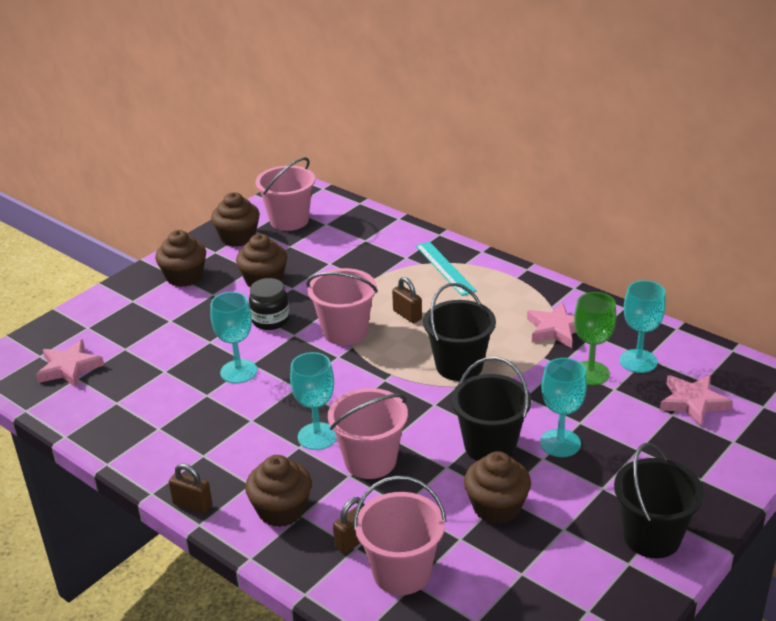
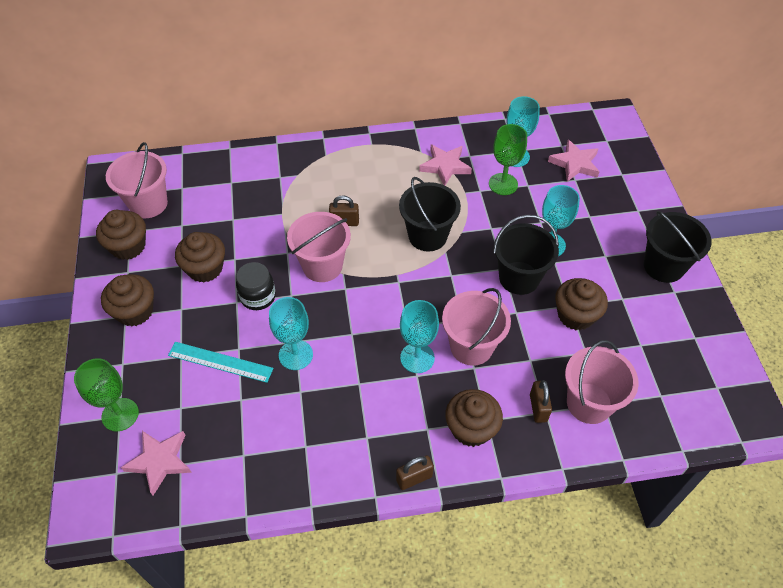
camera: 50 degrees left, 20 degrees up
(89, 326) = (120, 414): none -> green goblet
(445, 268) = (318, 168): turquoise ruler -> turquoise ruler (220, 362)

